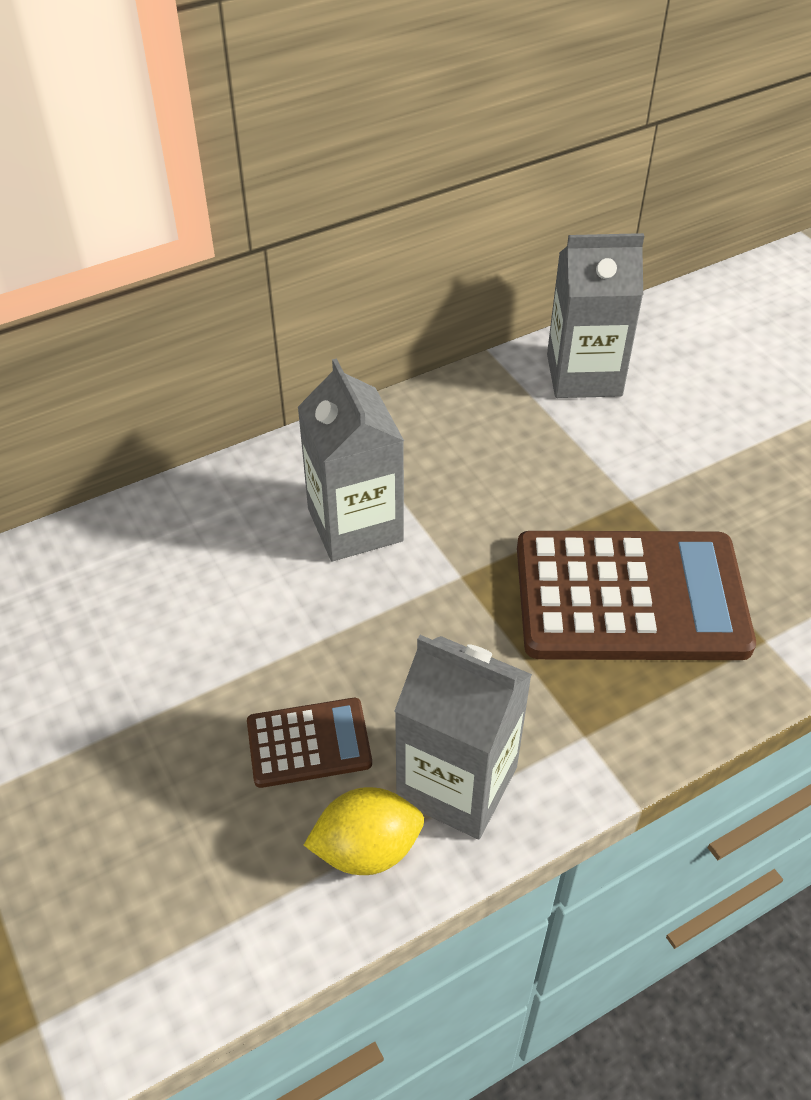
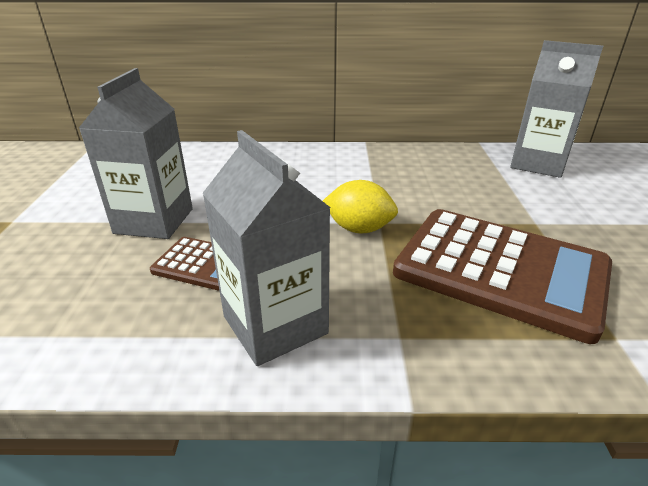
camera: 30 degrees right, 15 degrees down
(355, 525) = (334, 183): grey carton -> grey carton (154, 221)
(367, 849) = (175, 335): yellow lemon -> yellow lemon (359, 229)

